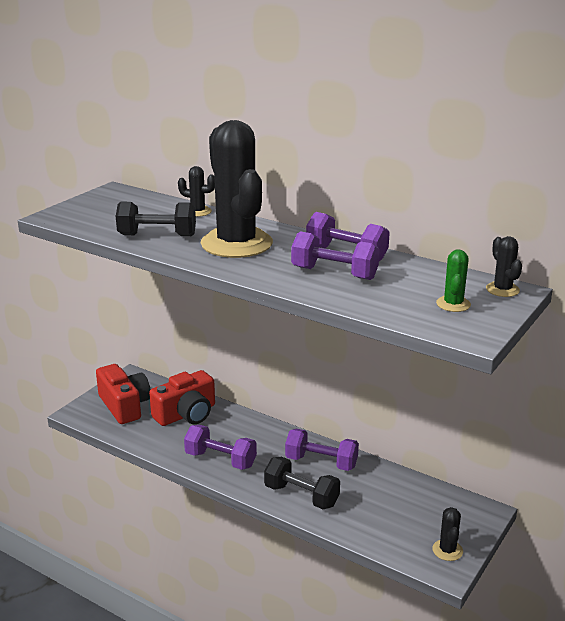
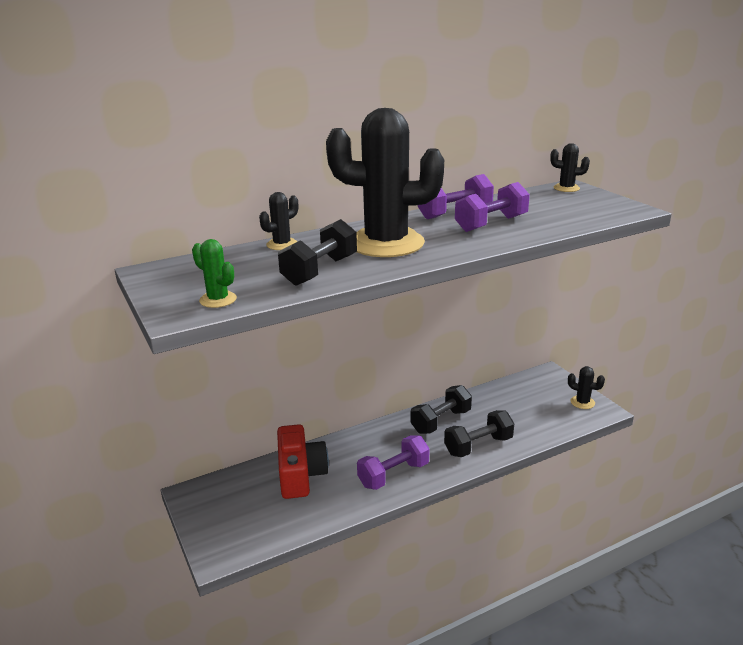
camera: 60 degrees left, 0 degrees up
(124, 406) = (242, 514): red camera -> none
(321, 462) = (441, 421): purple dumbbell -> black dumbbell
(453, 304) = (580, 204): green cactus -> green cactus (218, 300)

